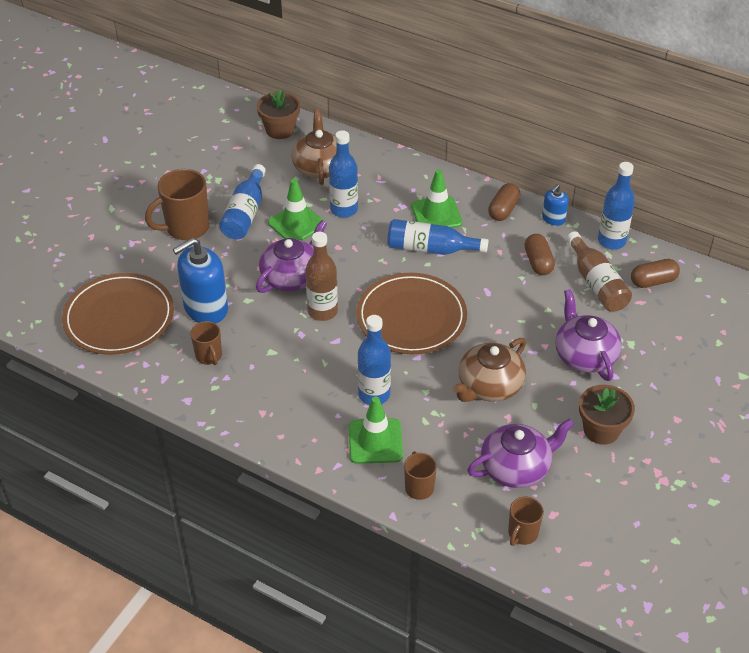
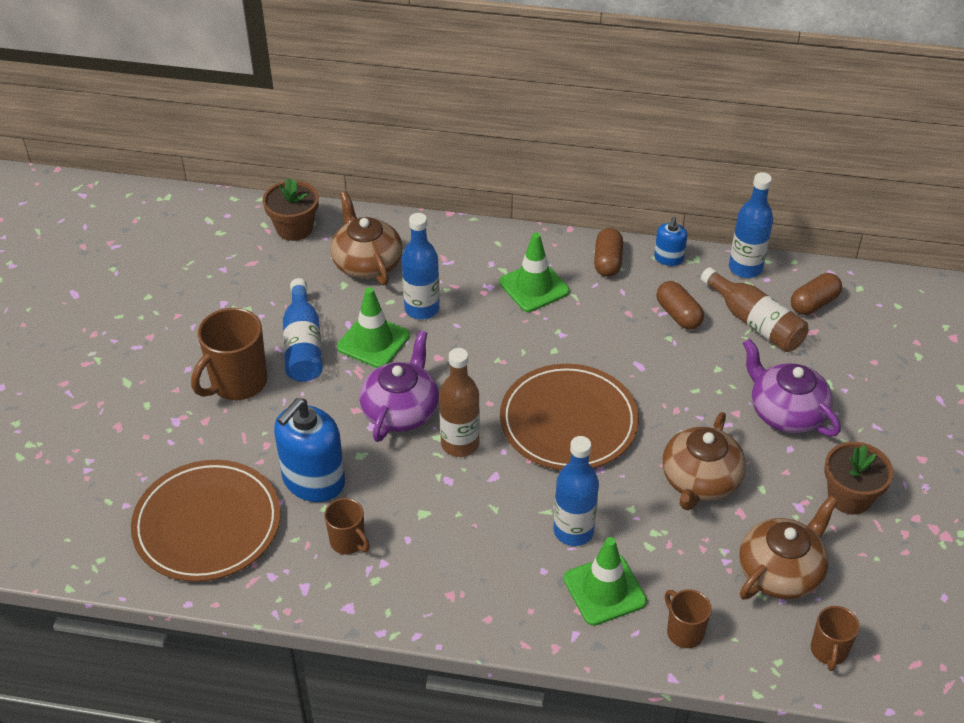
camera: 20 degrees left, 0 degrees up
(430, 249) = (548, 331): blue bottle -> none
(516, 467) = (780, 571): purple teapot -> brown teapot

